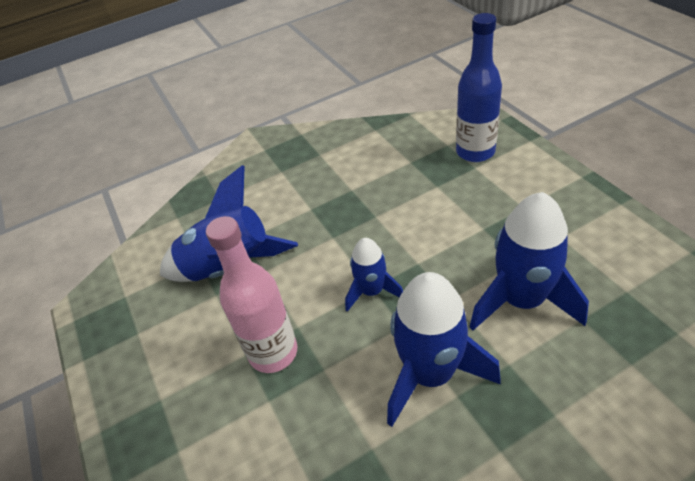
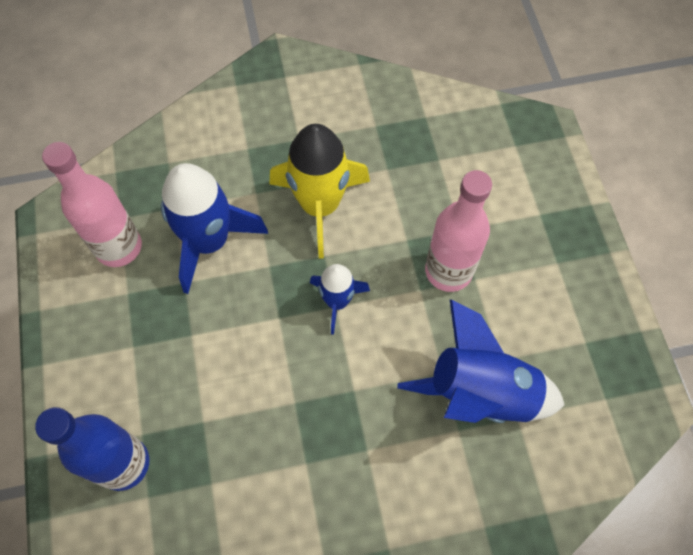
camera: 170 degrees left, 20 degrees up
(430, 374) = (320, 206): blue rocket -> yellow rocket
(602, 267) = (119, 247): none -> pink bottle

